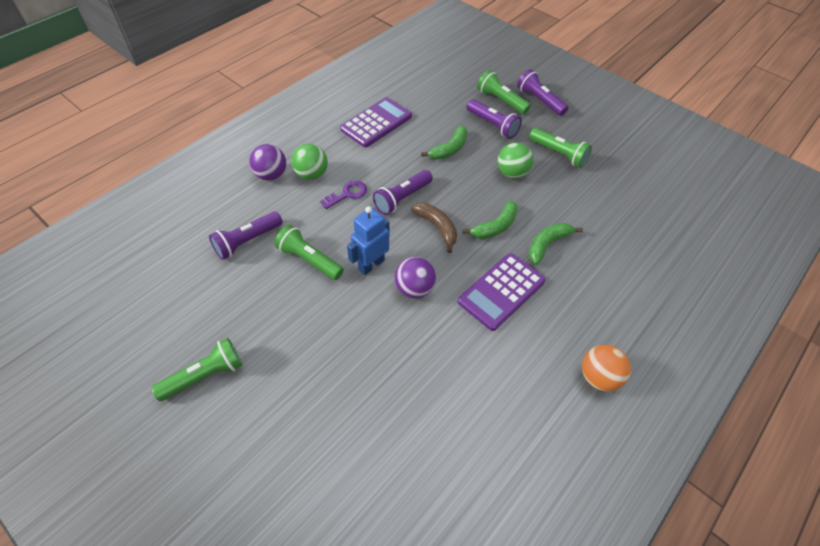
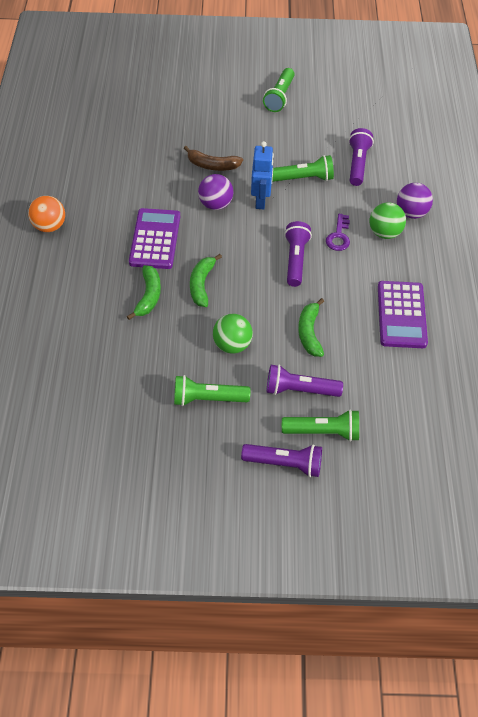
camera: 140 degrees right, 0 degrees up
(437, 227) = (244, 255): brown banana -> brown banana (212, 165)

